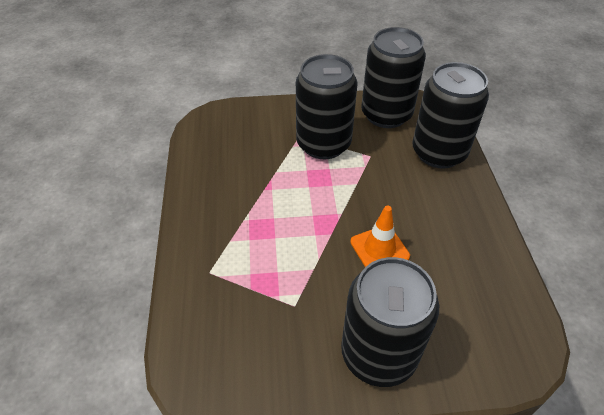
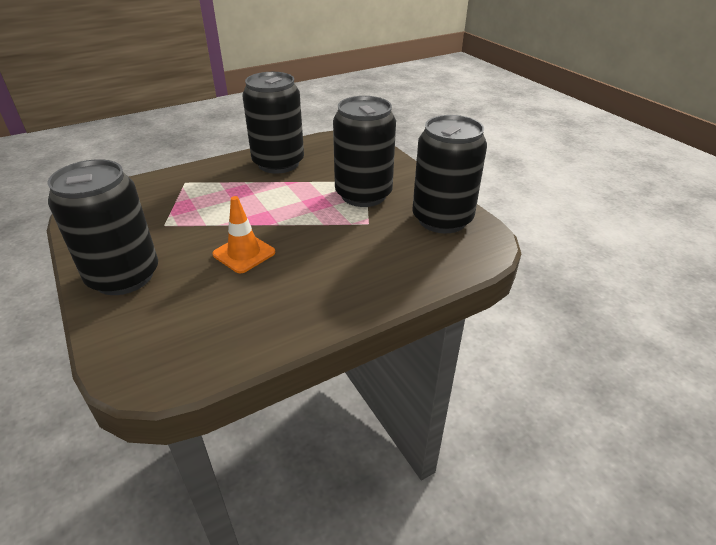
camera: 65 degrees right, 10 degrees down
(439, 153) = (410, 265): black can -> black can (278, 163)

